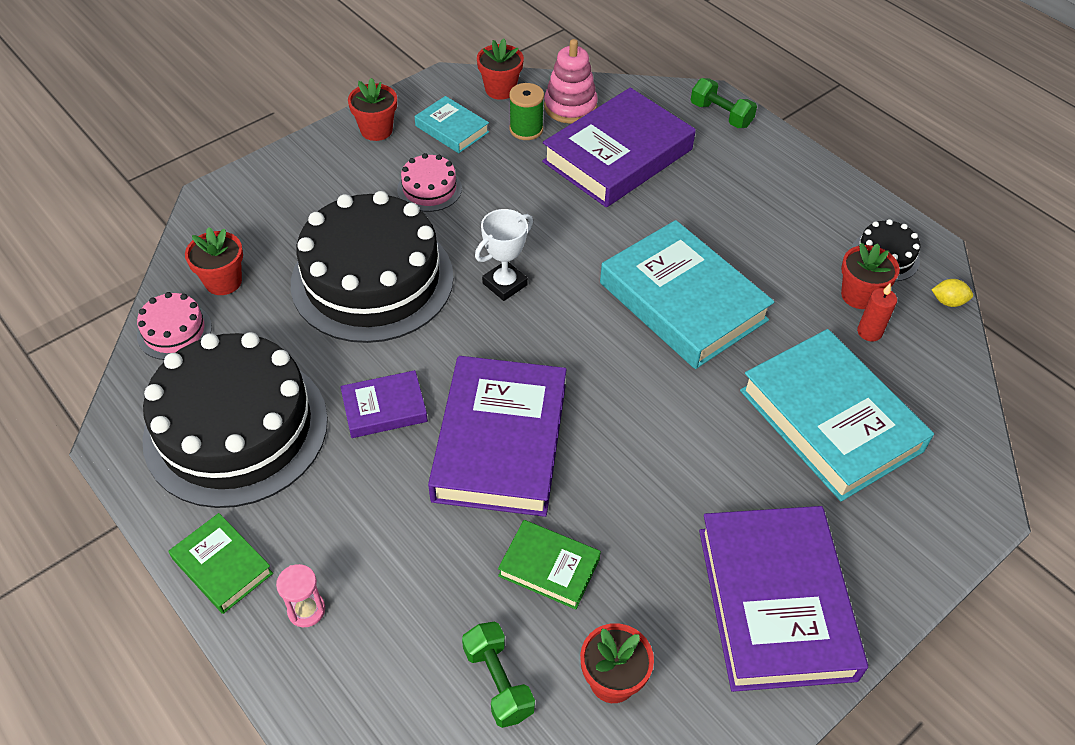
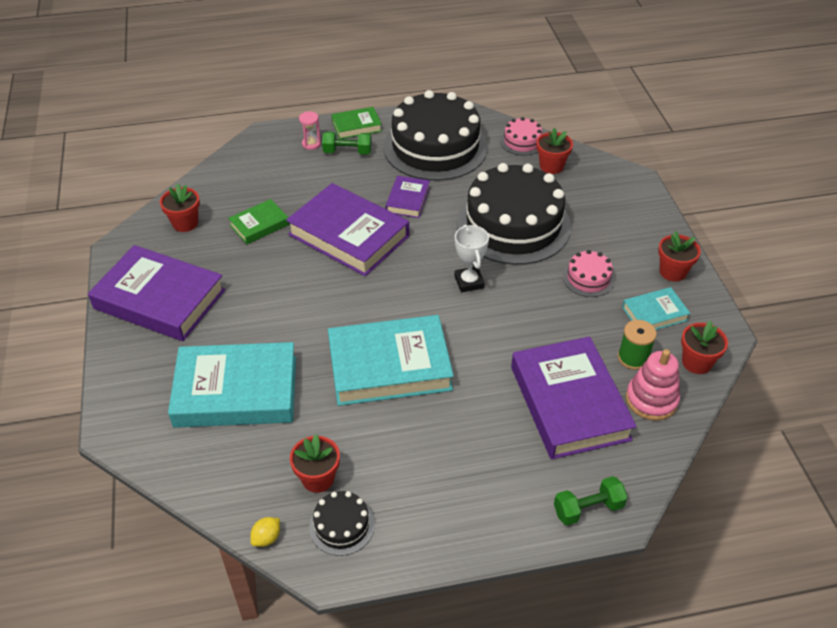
camera: 120 degrees right, 5 degrees down
(498, 682) = (221, 188): green dumbbell -> green dumbbell (347, 152)
(869, 332) = (282, 462): red candle -> none

